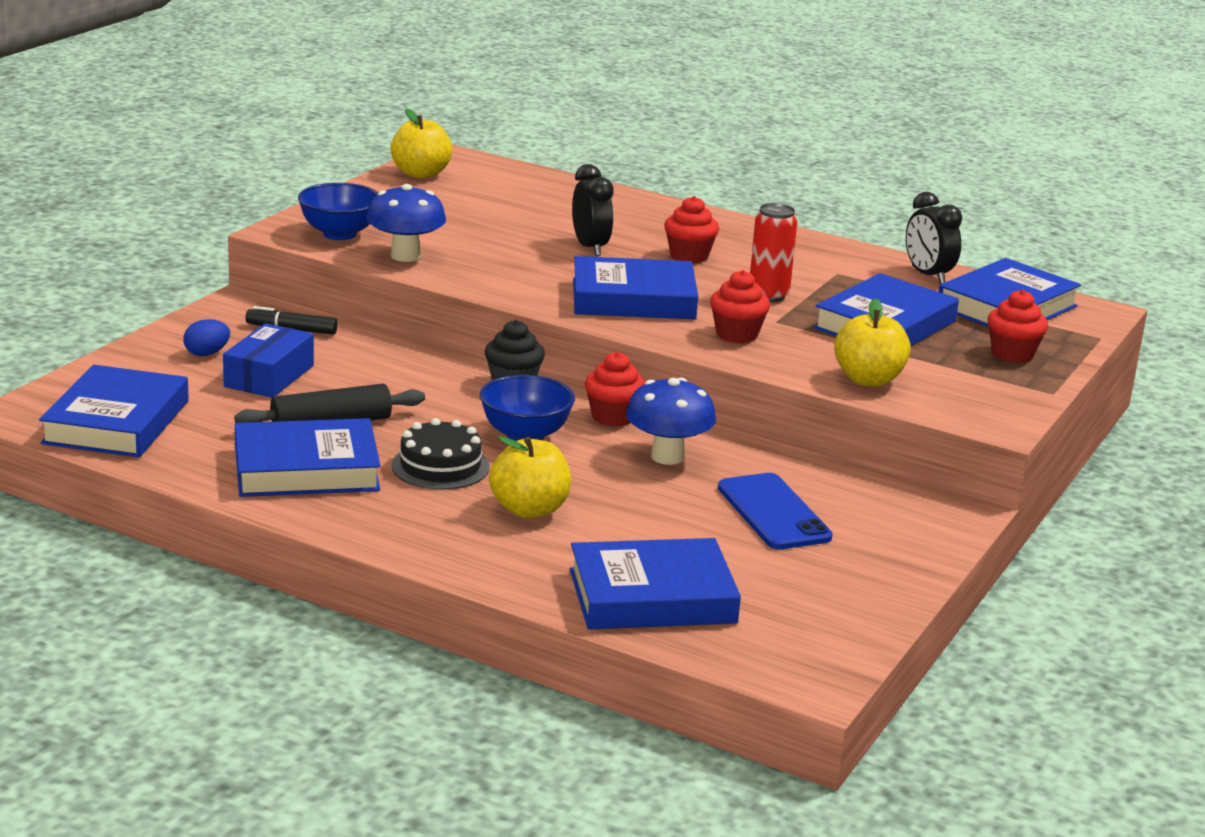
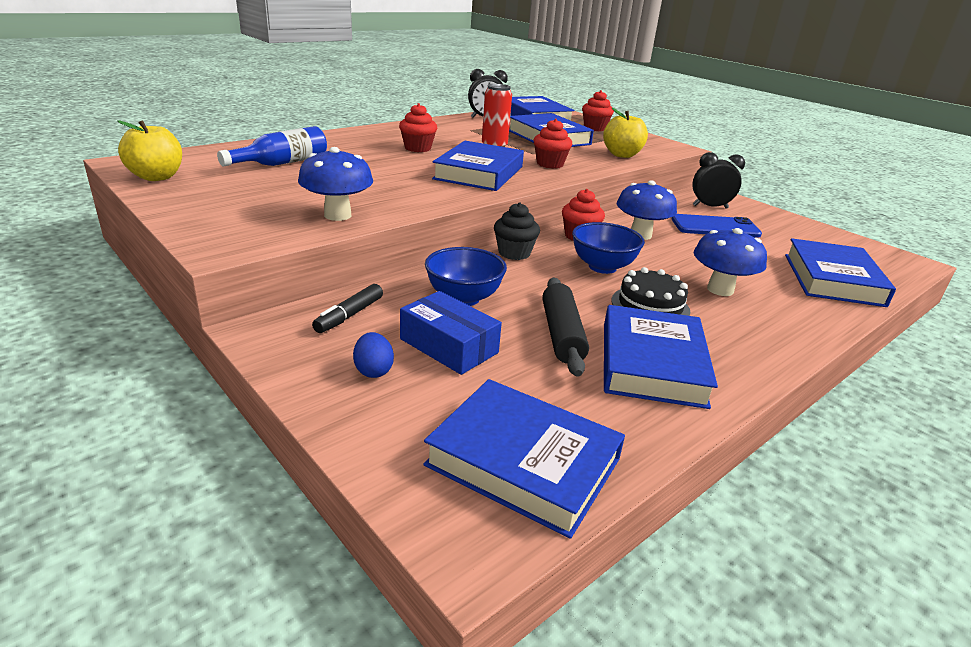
camera: 70 degrees left, 5 degrees up
(339, 234) = (257, 228): blue bowl -> blue bowl (463, 298)
(529, 510) = (720, 290): yellow apple -> blue mushroom
(530, 207) = (282, 163): none -> blue bottle
(590, 247) = (379, 165): black clock -> black clock (710, 207)

